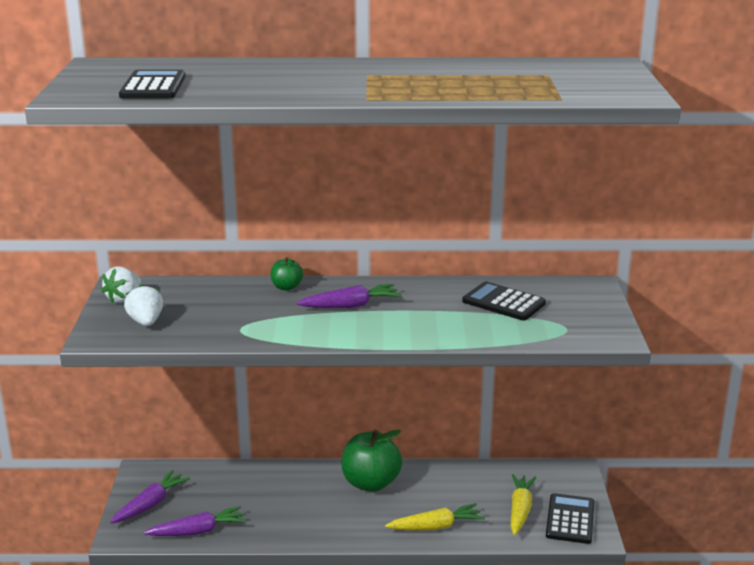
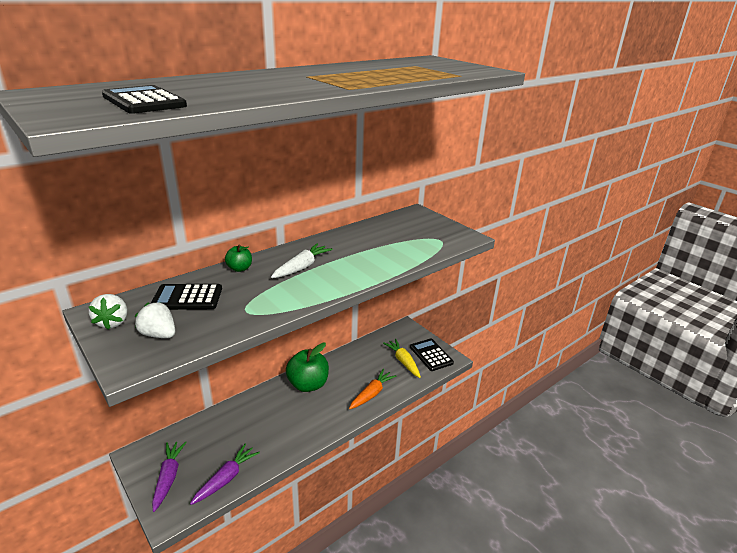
camera: 40 degrees left, 5 degrees up
(351, 306) = (302, 267): purple carrot -> white carrot
(436, 526) = (372, 393): yellow carrot -> orange carrot
(503, 302) = (387, 235): black calculator -> black calculator (187, 298)

